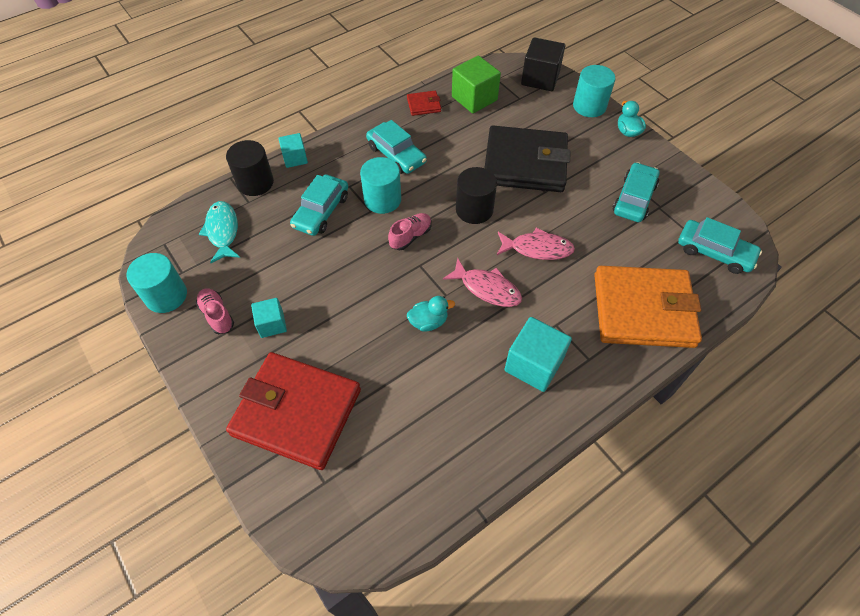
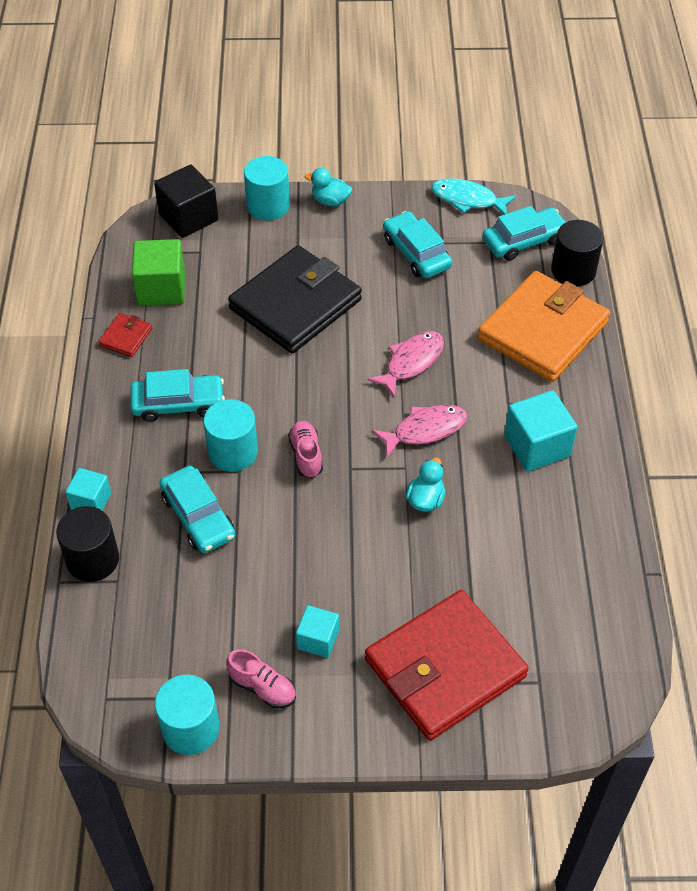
camera: 55 degrees left, 5 degrees down
(217, 315) = (262, 687): pink shoe -> pink shoe turned 150 degrees counterclockwise
(223, 231) = (141, 627): turquoise fish -> turquoise fish (468, 199)
(474, 210) = (318, 382): black cylinder -> black cylinder (573, 270)

